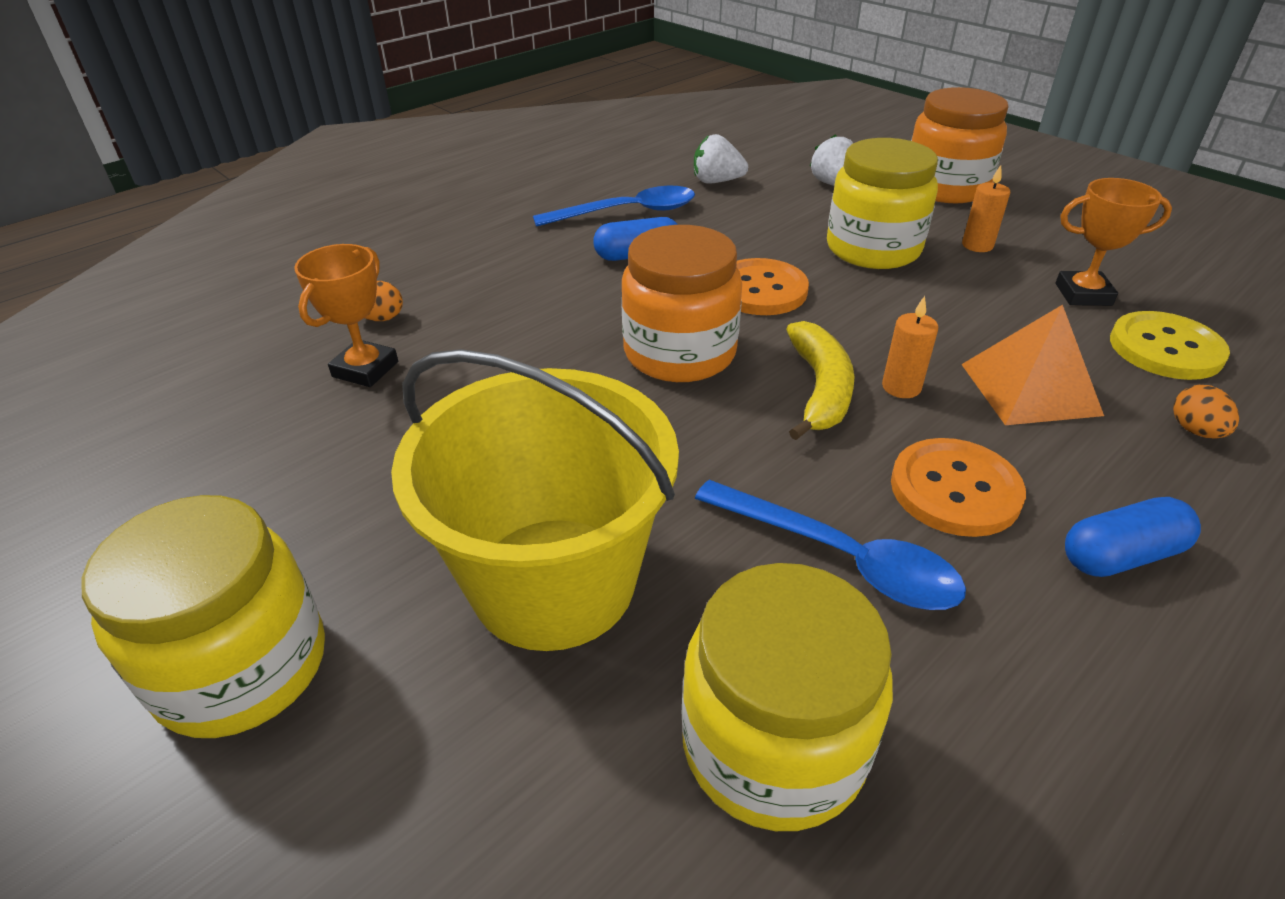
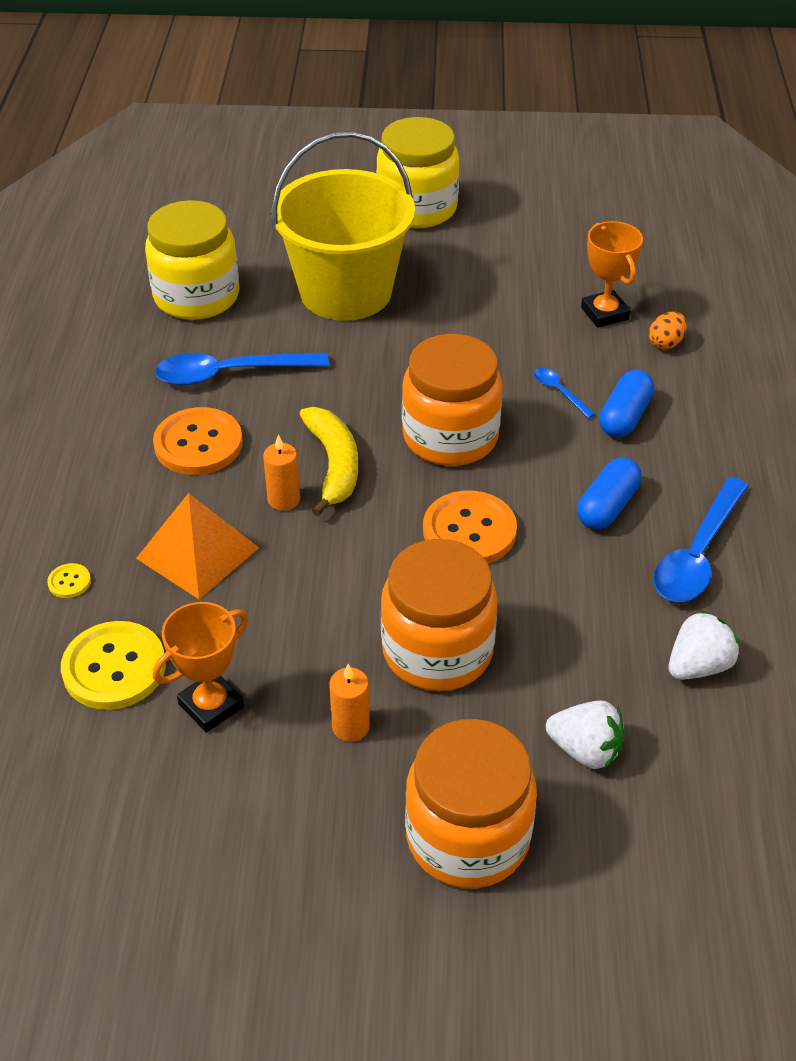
camera: 135 degrees right, 5 degrees up
(532, 334) = (559, 392): none -> blue spoon
(819, 389) = (333, 465): yellow banana -> yellow banana turned 150 degrees counterclockwise
(873, 249) = (437, 651): yellow jar -> orange jar
(1121, 555) = (89, 457): blue capsule -> blue capsule (624, 417)
(1195, 431) = (69, 582): orange egg -> yellow button

